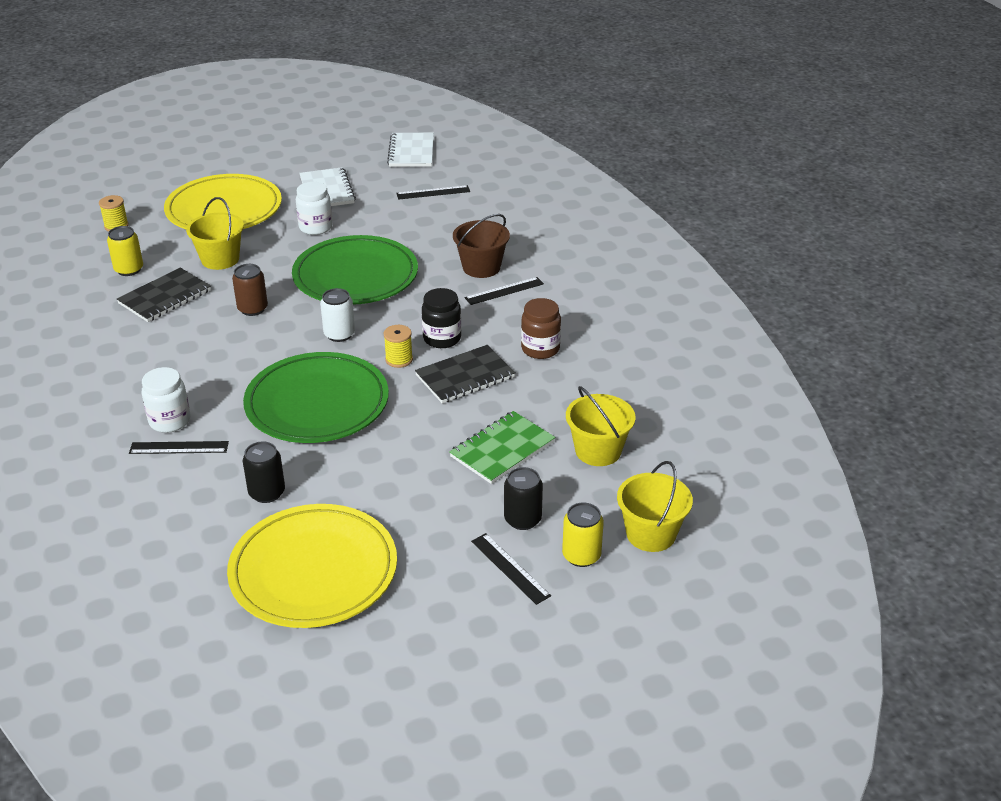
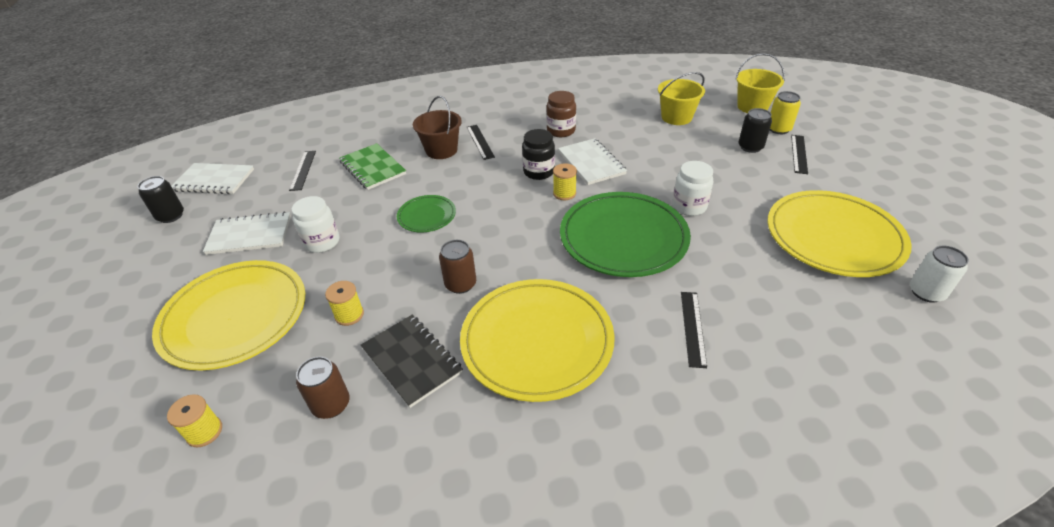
camera: 80 degrees left, 5 degrees up
(129, 269) = (331, 404): yellow can -> brown can
(170, 421) = (650, 338): white jar -> white jar (689, 206)
(176, 357) = (537, 341): none -> yellow plate
(220, 259) = (349, 315): yellow bucket -> yellow spool
(267, 493) = (748, 265): black can -> black can (171, 216)
(339, 334) = (520, 225): white can -> white can (926, 292)
(355, 276) = (427, 216): green plate -> green plate, size x0.49
(465, 376) = (591, 163): black notebook -> white notebook
(502, 449) = (678, 151): green notebook -> green notebook (373, 168)
(510, 568) = (799, 154): black ruler -> black ruler turned 45 degrees counterclockwise

